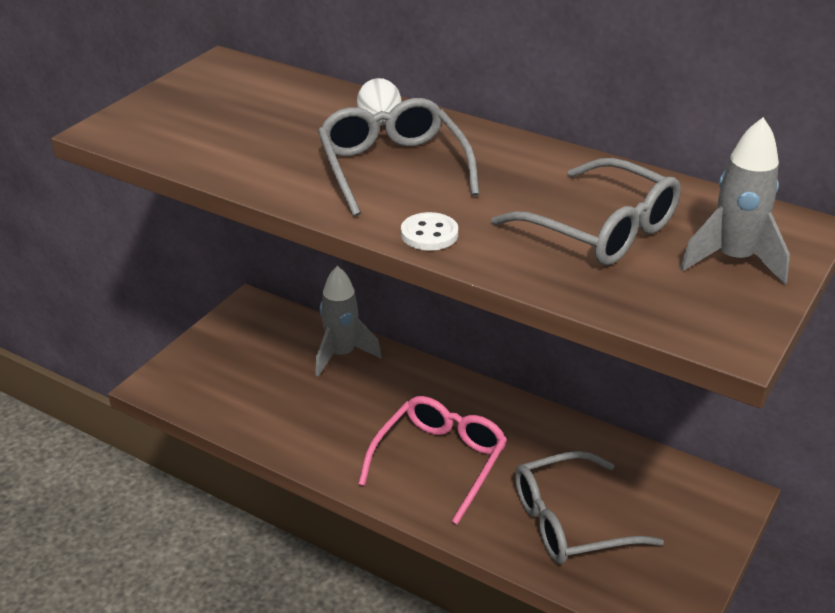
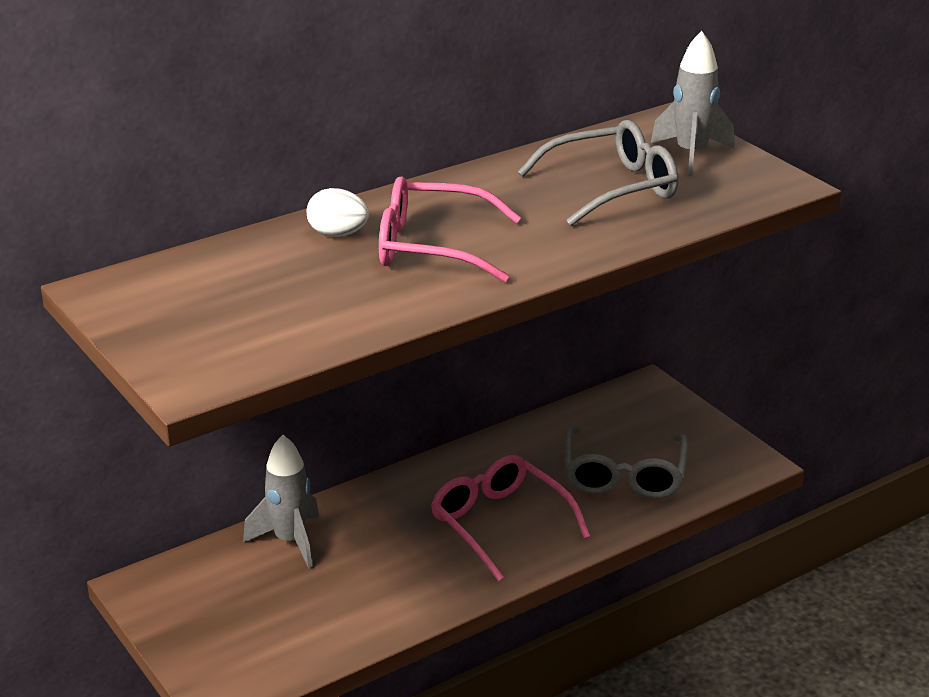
camera: 65 degrees left, 5 degrees down
(393, 168) = (433, 247): grey glasses -> pink glasses
(429, 234) = (561, 256): white button -> none

